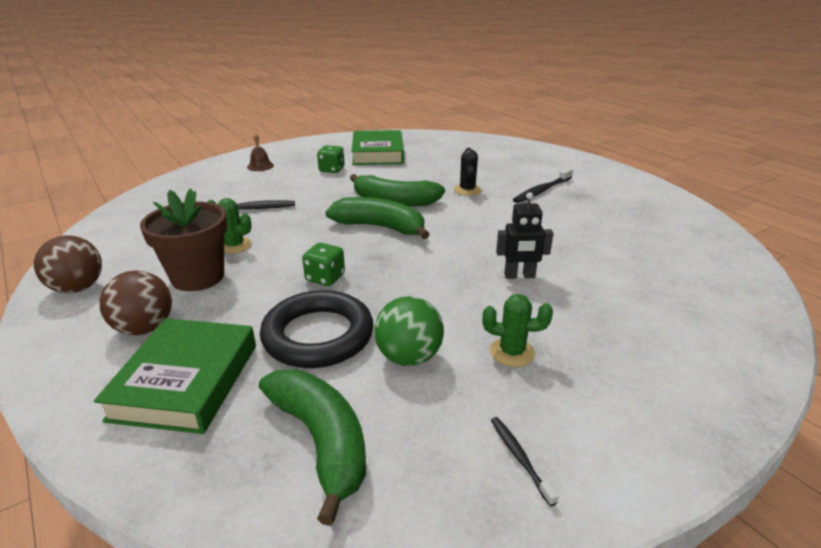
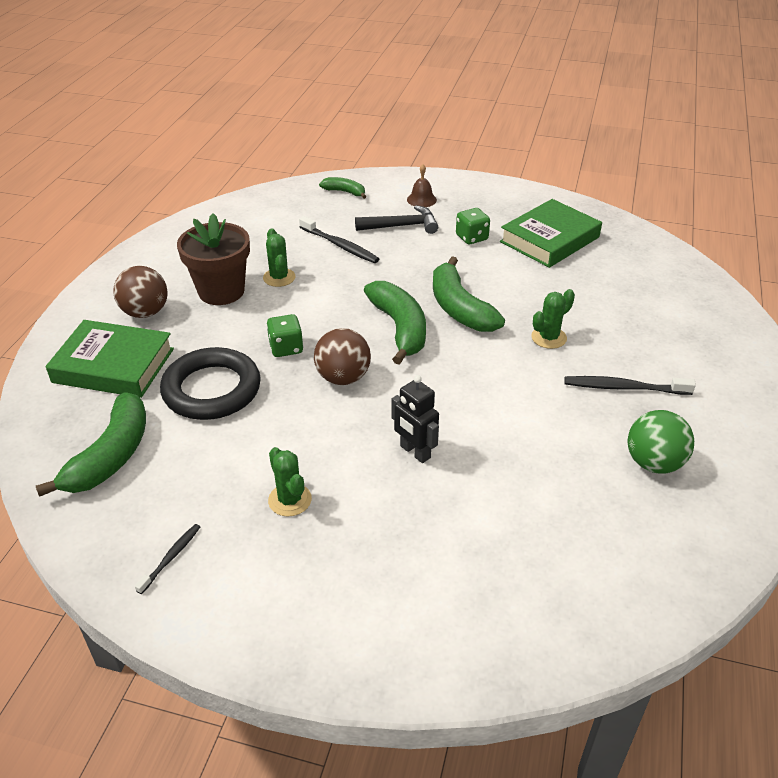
camera: 50 degrees right, 10 degrees up
(78, 288) = (157, 256): brown ball -> brown ball (343, 378)
(186, 381) = (113, 365): green book -> green book turned 45 degrees clockwise
(192, 183) = (344, 192): none -> green banana
(273, 182) = (401, 226): none -> black hammer
(409, 357) = (230, 448): green ball -> green ball (654, 463)
(467, 190) = (548, 338): black cactus -> green cactus

